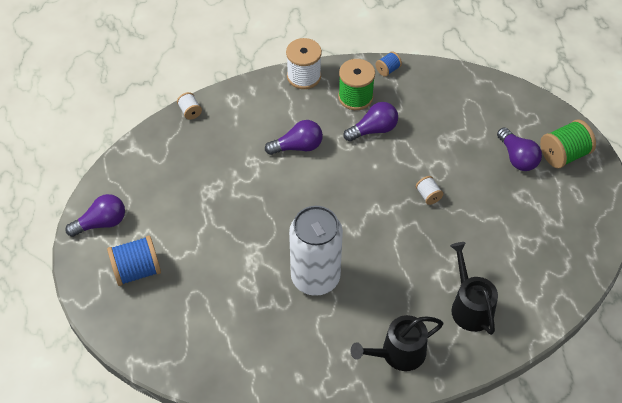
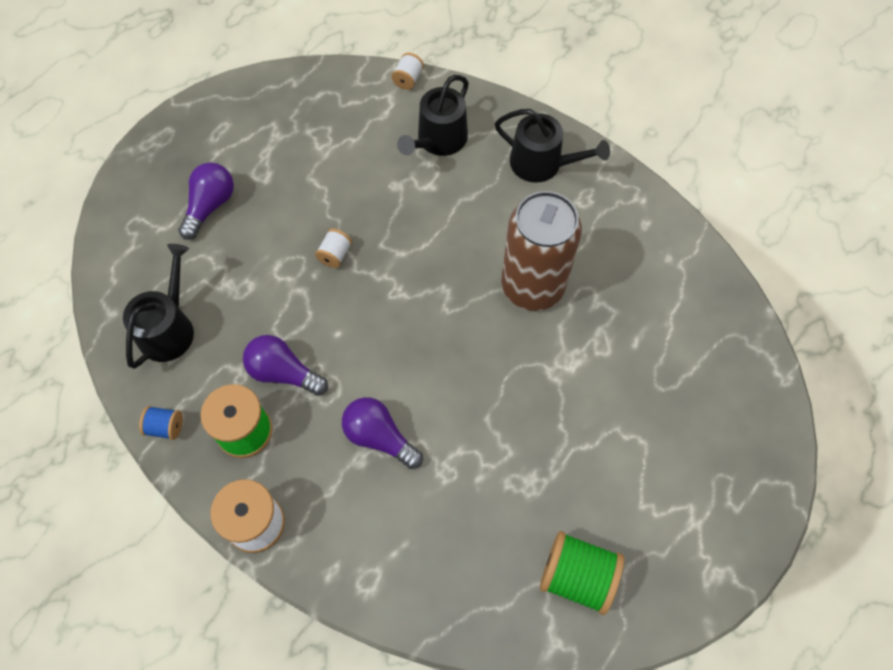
camera: 130 degrees left, 10 degrees up
(101, 223) = (686, 570): purple light bulb -> none
(137, 270) = (697, 468): blue spool -> none
(190, 111) = (435, 623): white spool -> white spool (408, 79)
(315, 277) = (532, 286): white can -> brown can
(446, 98) = (169, 328): none -> black watering can
(563, 154) = (171, 168): green spool -> green spool (577, 576)

